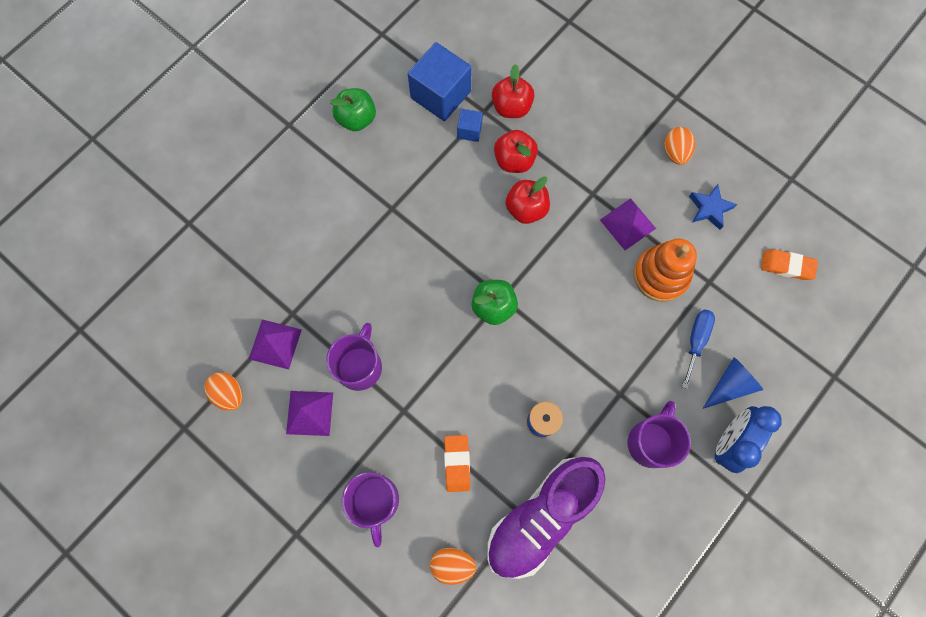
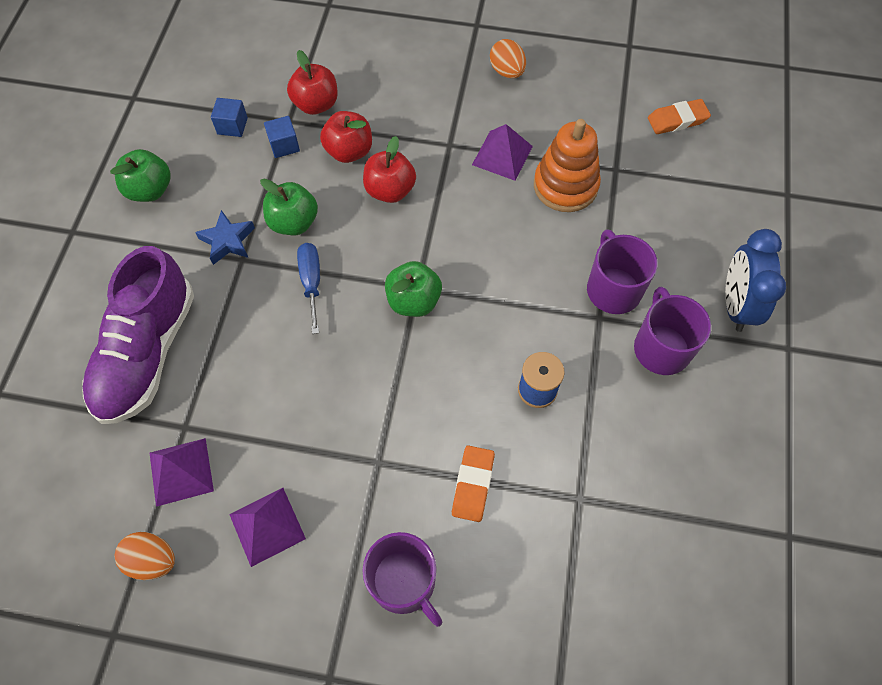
camera: 30 degrees left, 10 degrees down
(359, 366) = (298, 441): purple mug -> purple mug (613, 289)
(440, 95) = (232, 126): blue cube -> blue cube, size x0.48
(443, 198) = (293, 222): none -> green apple
(452, 564) = (535, 600): orange egg -> none
(457, 463) = (472, 485): orange eraser -> orange eraser turned 45 degrees clockwise
(541, 517) = (600, 488): purple shoe -> purple shoe (147, 353)
(696, 341) = (639, 228): blue screwdriver -> blue screwdriver (311, 282)
(709, 209) = (572, 105): blue star -> blue star (228, 241)
(730, 385) = (700, 252): blue cone -> none

